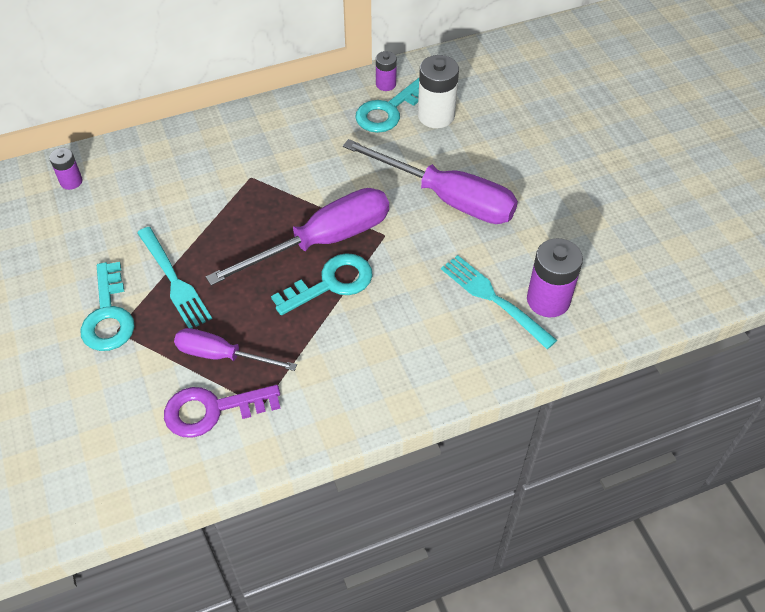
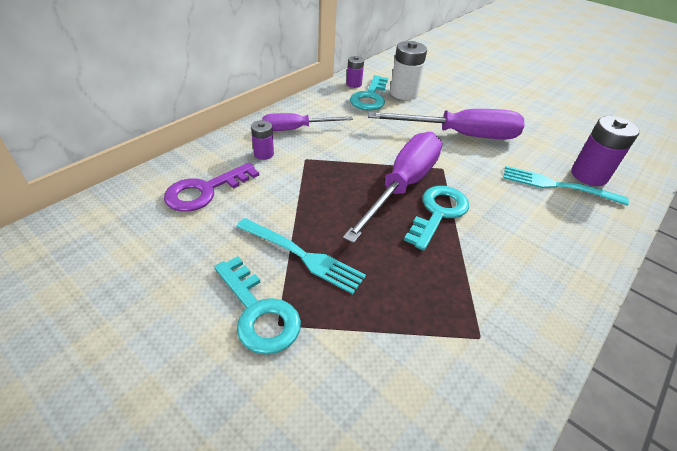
camera: 30 degrees left, 10 degrees down
(71, 181) = (136, 205): purple battery -> purple battery (263, 154)
(212, 410) = (441, 364): purple key -> purple key (205, 191)
(222, 355) = (403, 306): purple screwdriver -> purple screwdriver (296, 129)

